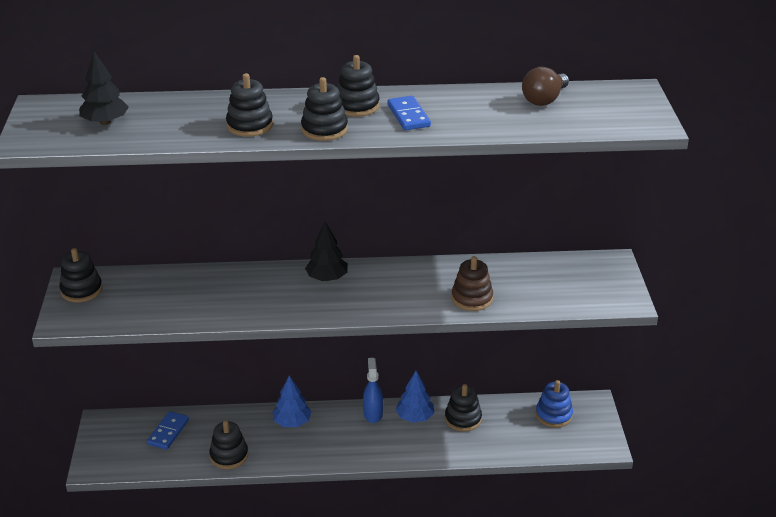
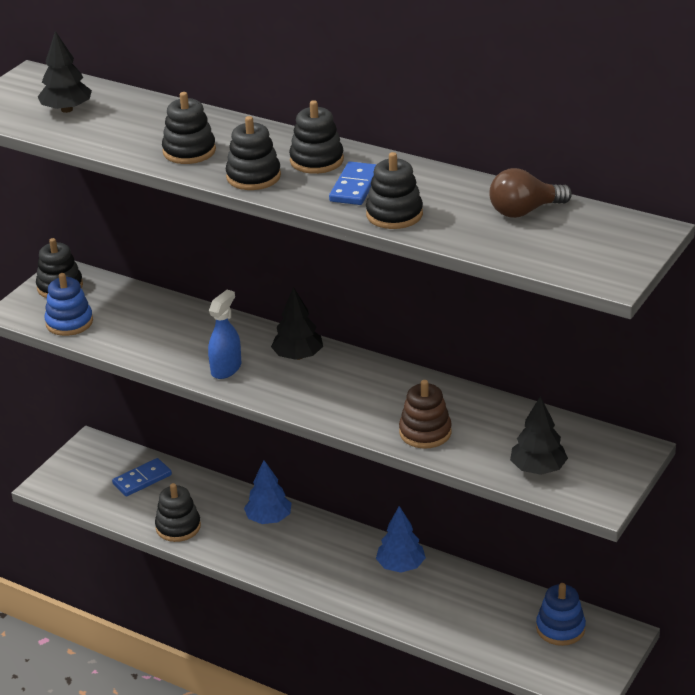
camera: 35 degrees right, 0 degrees up
(118, 314) = (69, 322): none -> blue stacking toy
(373, 413) = (359, 544): blue spray bottle -> blue spray bottle (226, 369)
(463, 419) = (452, 589): black stacking toy -> black stacking toy (394, 214)
(569, 295) = (538, 469): none -> black tree

